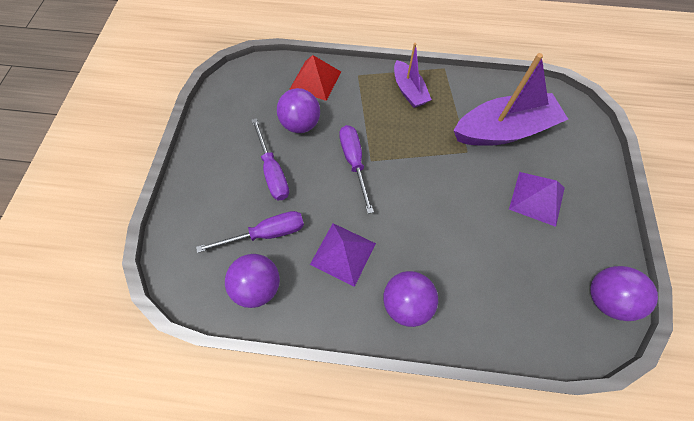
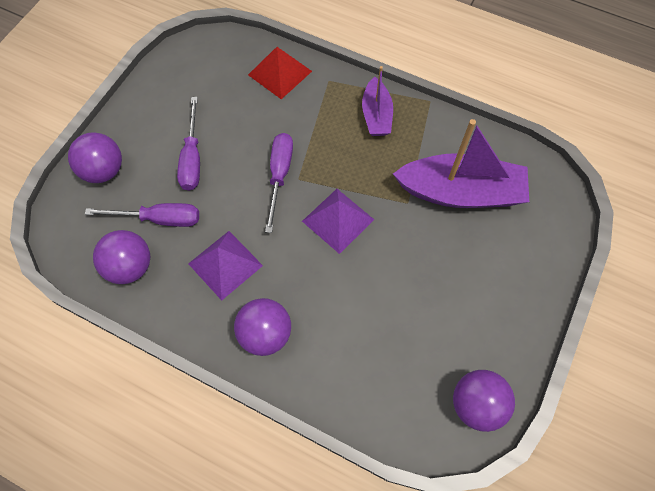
camera: 20 degrees right, 0 degrees up
(301, 124) = (243, 117): purple ball -> purple ball (104, 171)
(537, 198) = (458, 277): purple pyramid -> purple pyramid (338, 220)

